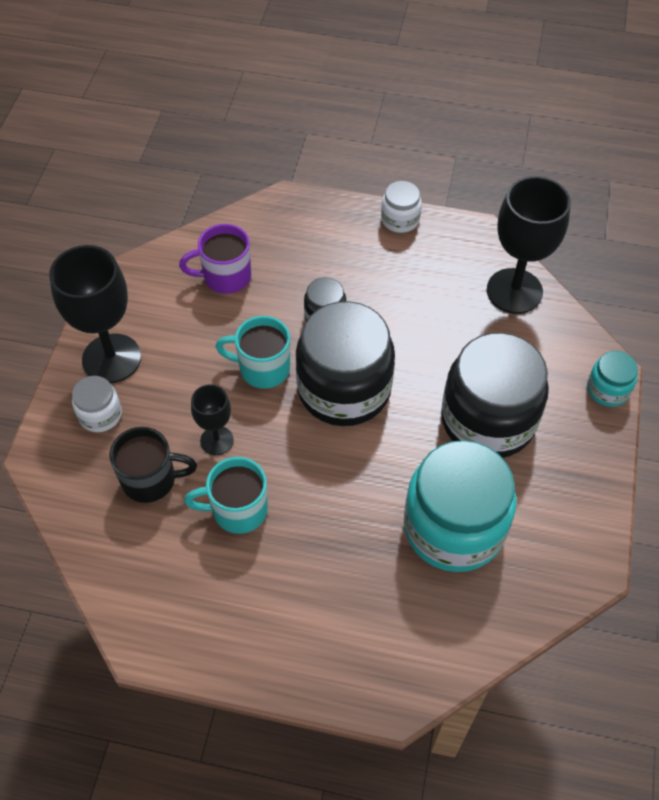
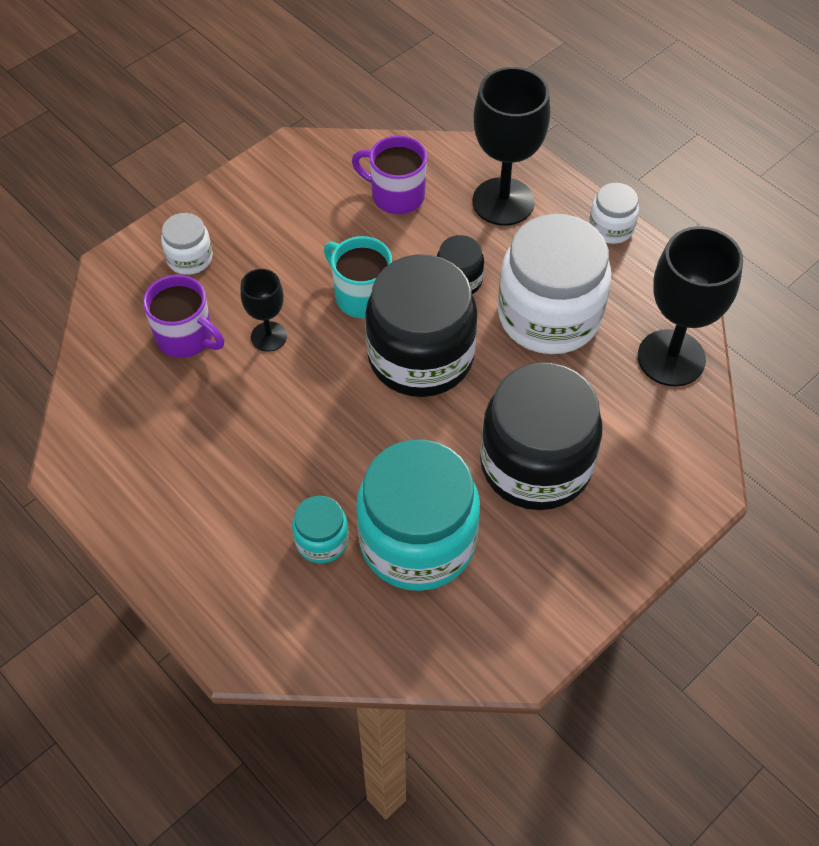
camera: 35 degrees right, 0 degrees up
(111, 358) = (238, 215): black goblet -> black goblet (503, 202)
(151, 480) = (186, 338): black mug -> purple mug
(237, 510) = (237, 407): turquoise mug -> none
(409, 307) = (549, 315): none -> white jar
(607, 390) = (687, 507): turquoise jar -> turquoise jar (322, 540)

